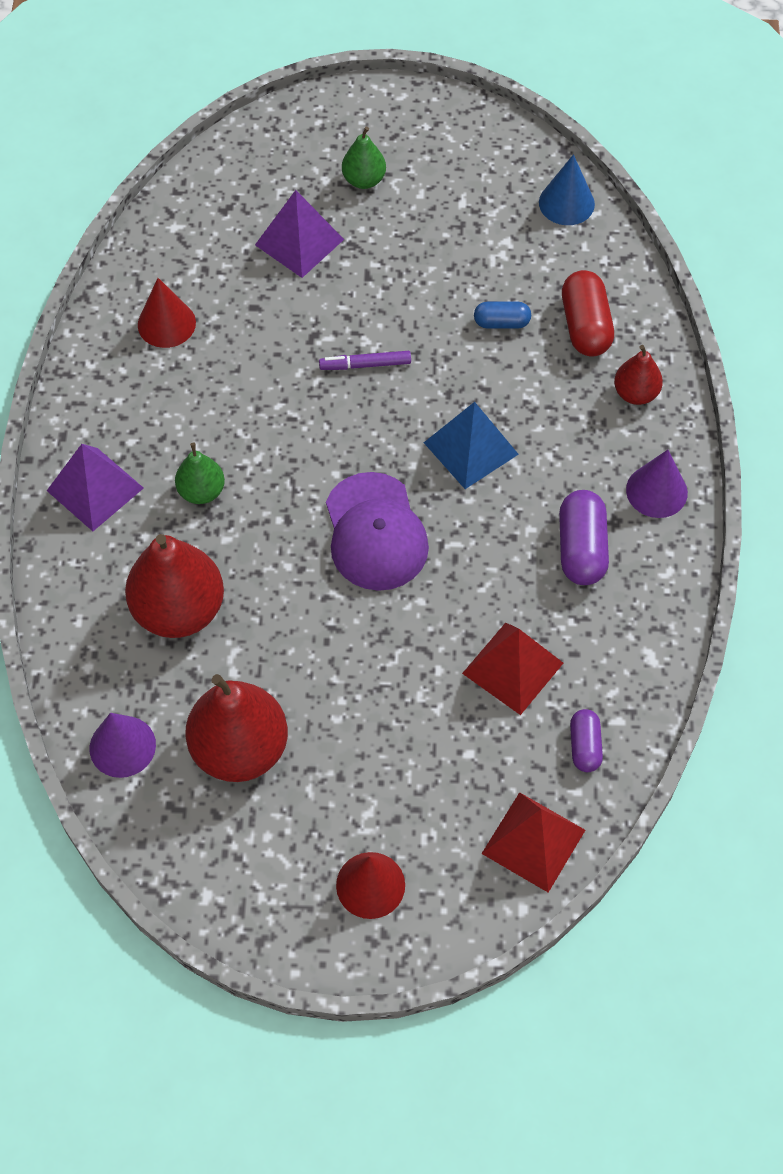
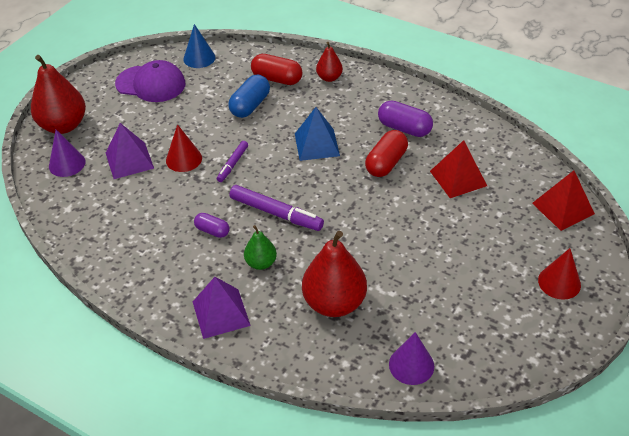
camera: 60 degrees left, 15 degrees down
(166, 323) = (132, 237): red cone -> red cone (184, 159)
(240, 749) = (444, 308): red pear -> red pear (63, 125)
(301, 464) = (276, 213): none -> purple marker
(364, 180) = (114, 121): green pear -> none
(375, 532) = (341, 199): purple cap -> purple cap (151, 84)
(486, 556) = (386, 163): none -> red capsule
(501, 323) = (250, 105): blue capsule -> blue capsule, size x1.65
(584, 746) = (518, 169): purple capsule -> purple capsule (212, 231)
(656, 491) = (389, 92): purple cone -> purple cone (67, 164)

